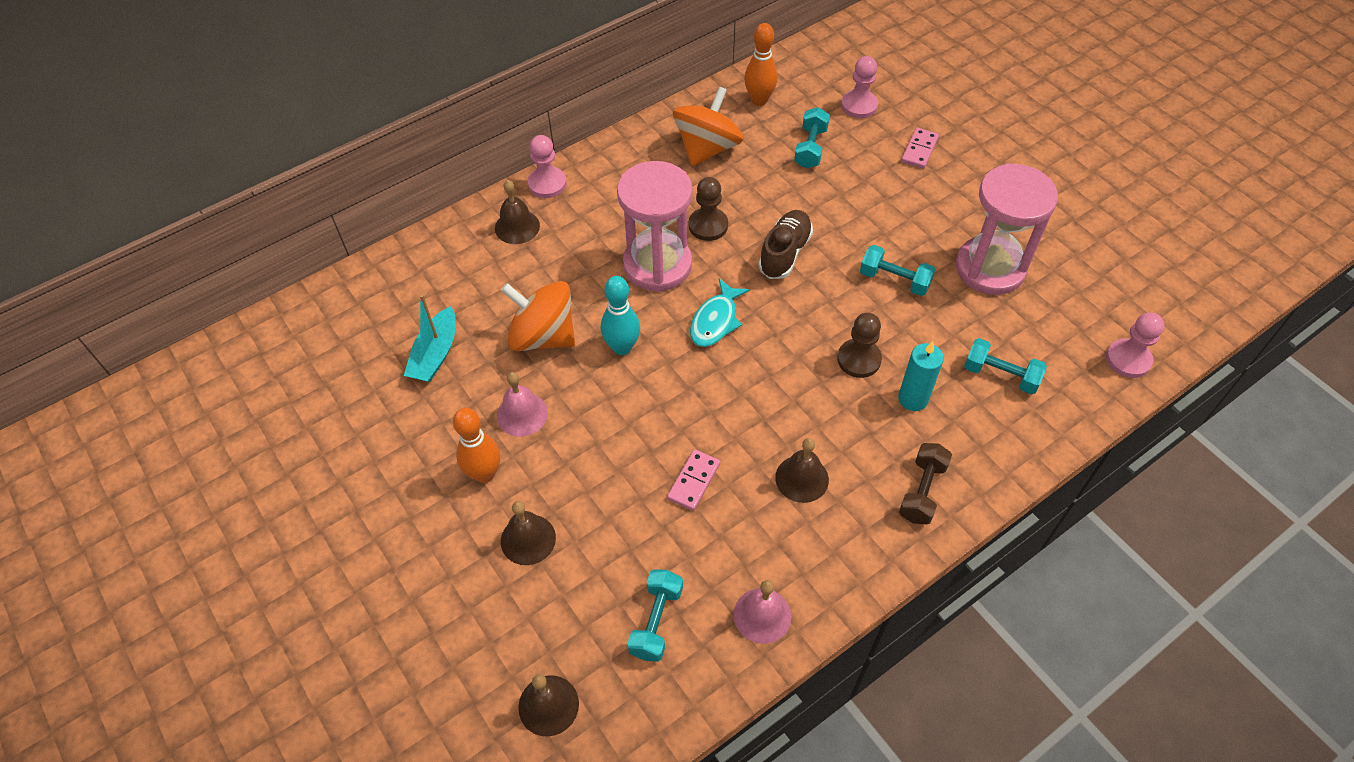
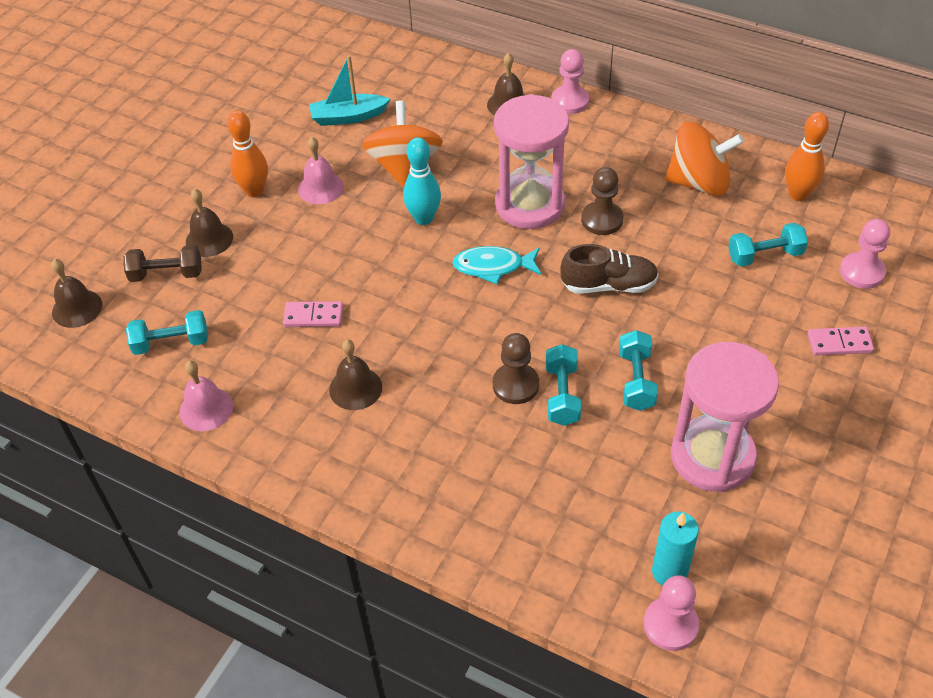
camera: 65 degrees right, 5 degrees down
(913, 399) = (494, 443): turquoise candle -> turquoise candle (669, 572)
(922, 491) = (389, 483): brown dumbbell -> brown dumbbell (166, 274)
(1000, 375) = (570, 508): turquoise dumbbell -> turquoise dumbbell (562, 395)

